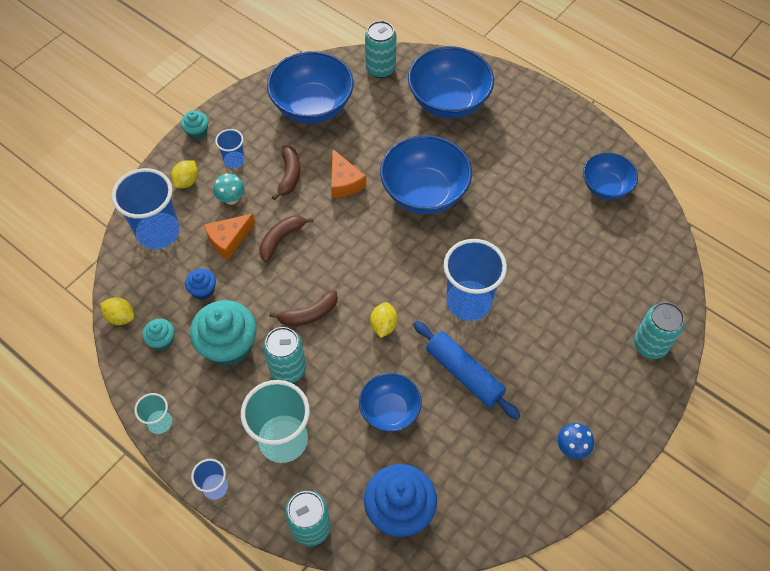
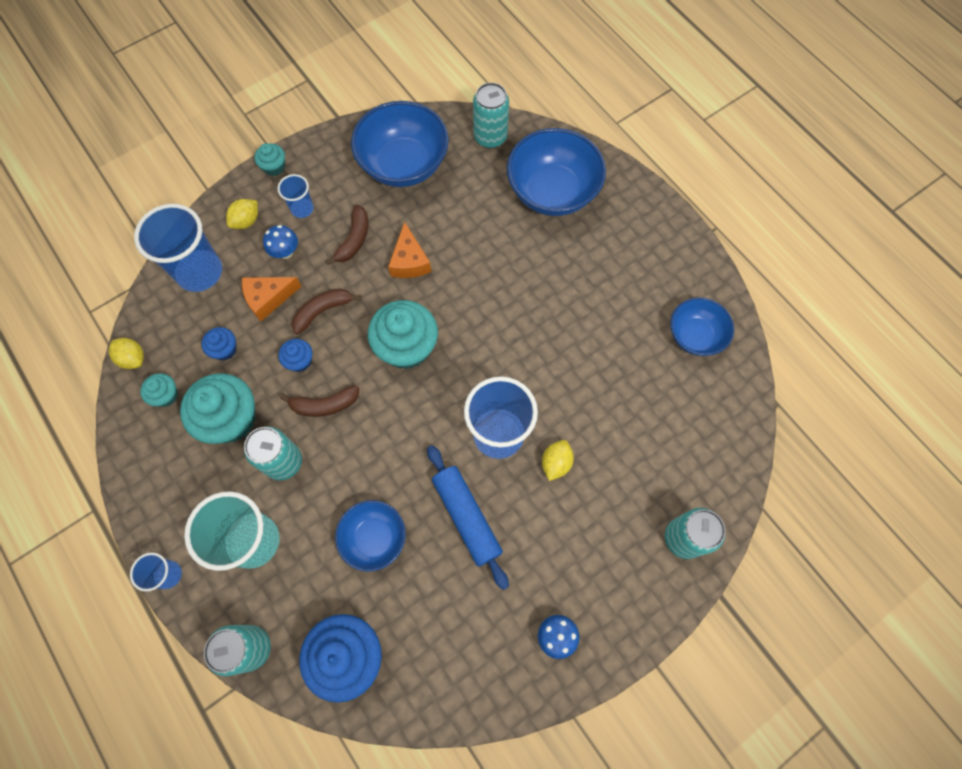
camera: 15 degrees right, 10 degrees up
(160, 422) = (135, 487): turquoise cup -> none
(231, 199) = (285, 252): turquoise mushroom -> blue mushroom
(274, 284) = (300, 361): none -> blue cupcake
(365, 251) = (406, 347): none -> turquoise cupcake
(383, 325) = (398, 438): yellow lemon -> yellow lemon (556, 463)
(424, 192) = (491, 294): blue bowl -> none

